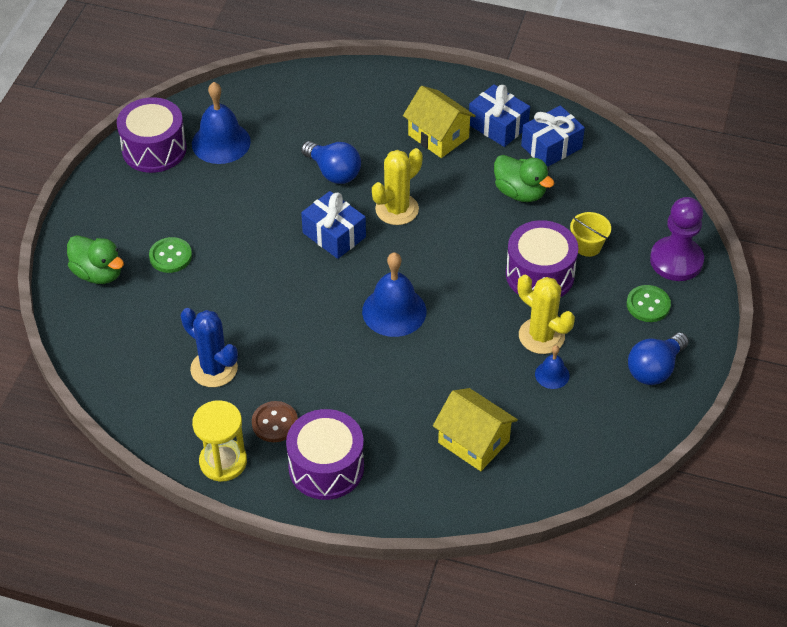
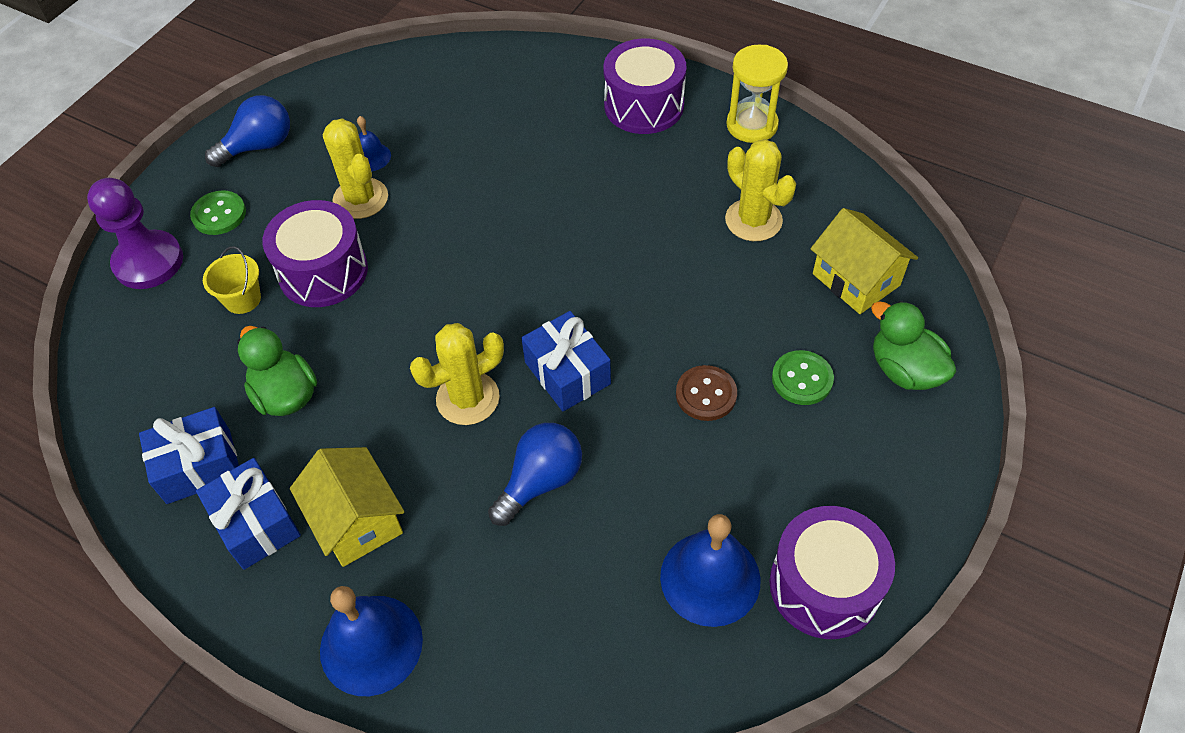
camera: 165 degrees left, 5 degrees up
(214, 369) = (753, 220): blue cactus -> yellow cactus
(275, 423) = (690, 153): brown button -> brown button (706, 394)
(333, 172) = (540, 481): blue light bulb -> blue light bulb turned 75 degrees clockwise
(394, 311) = (520, 254): blue bell -> blue bell (371, 644)
(473, 442) = (484, 107): yellow house -> yellow house (856, 279)

